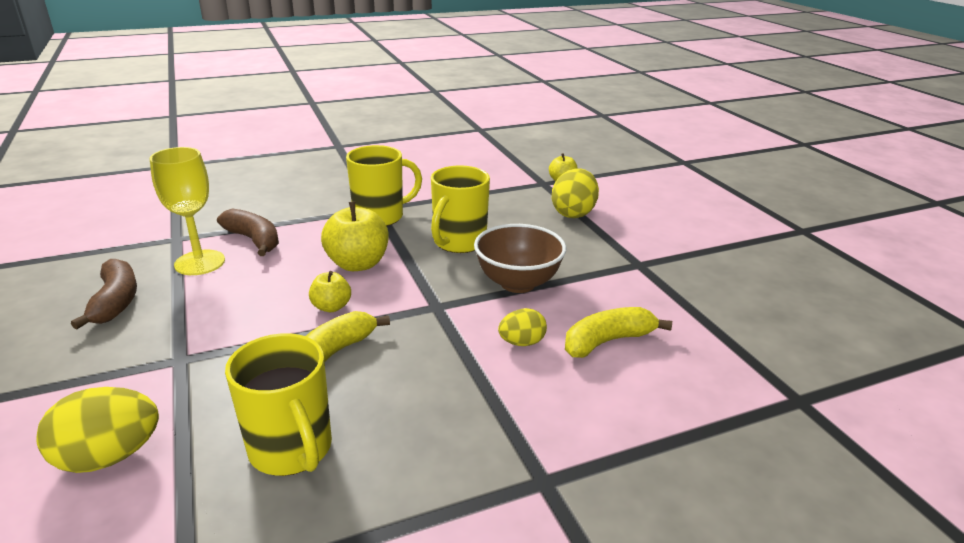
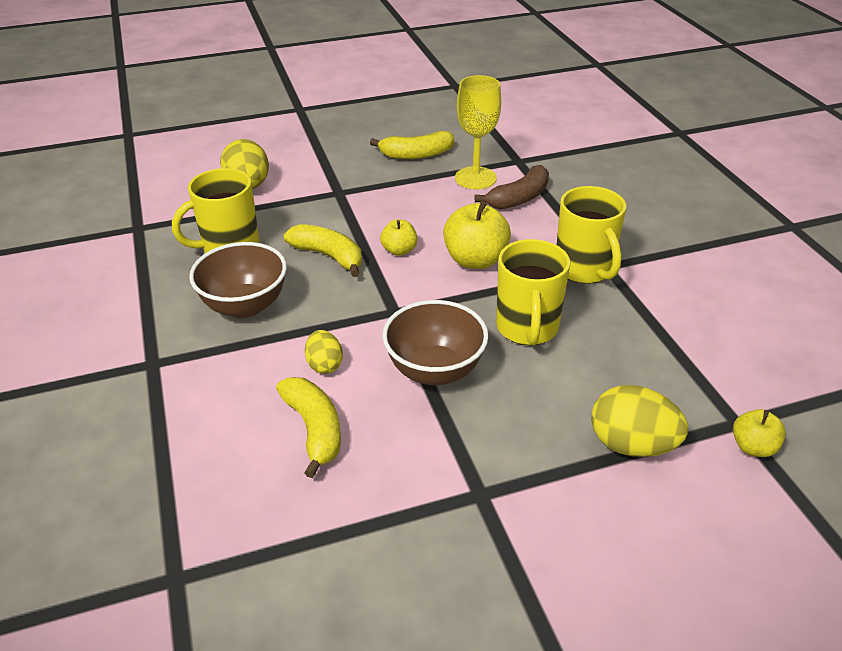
camera: 95 degrees right, 10 degrees up
(116, 302) = (416, 155): brown banana -> yellow banana
(427, 413) = (245, 306): none -> brown bowl
(459, 242) = (527, 328): yellow mug -> yellow mug turned 120 degrees counterclockwise

